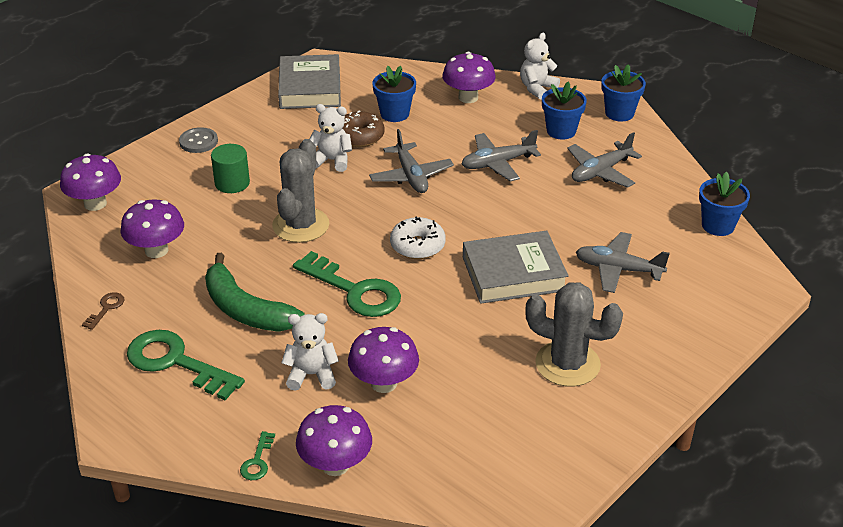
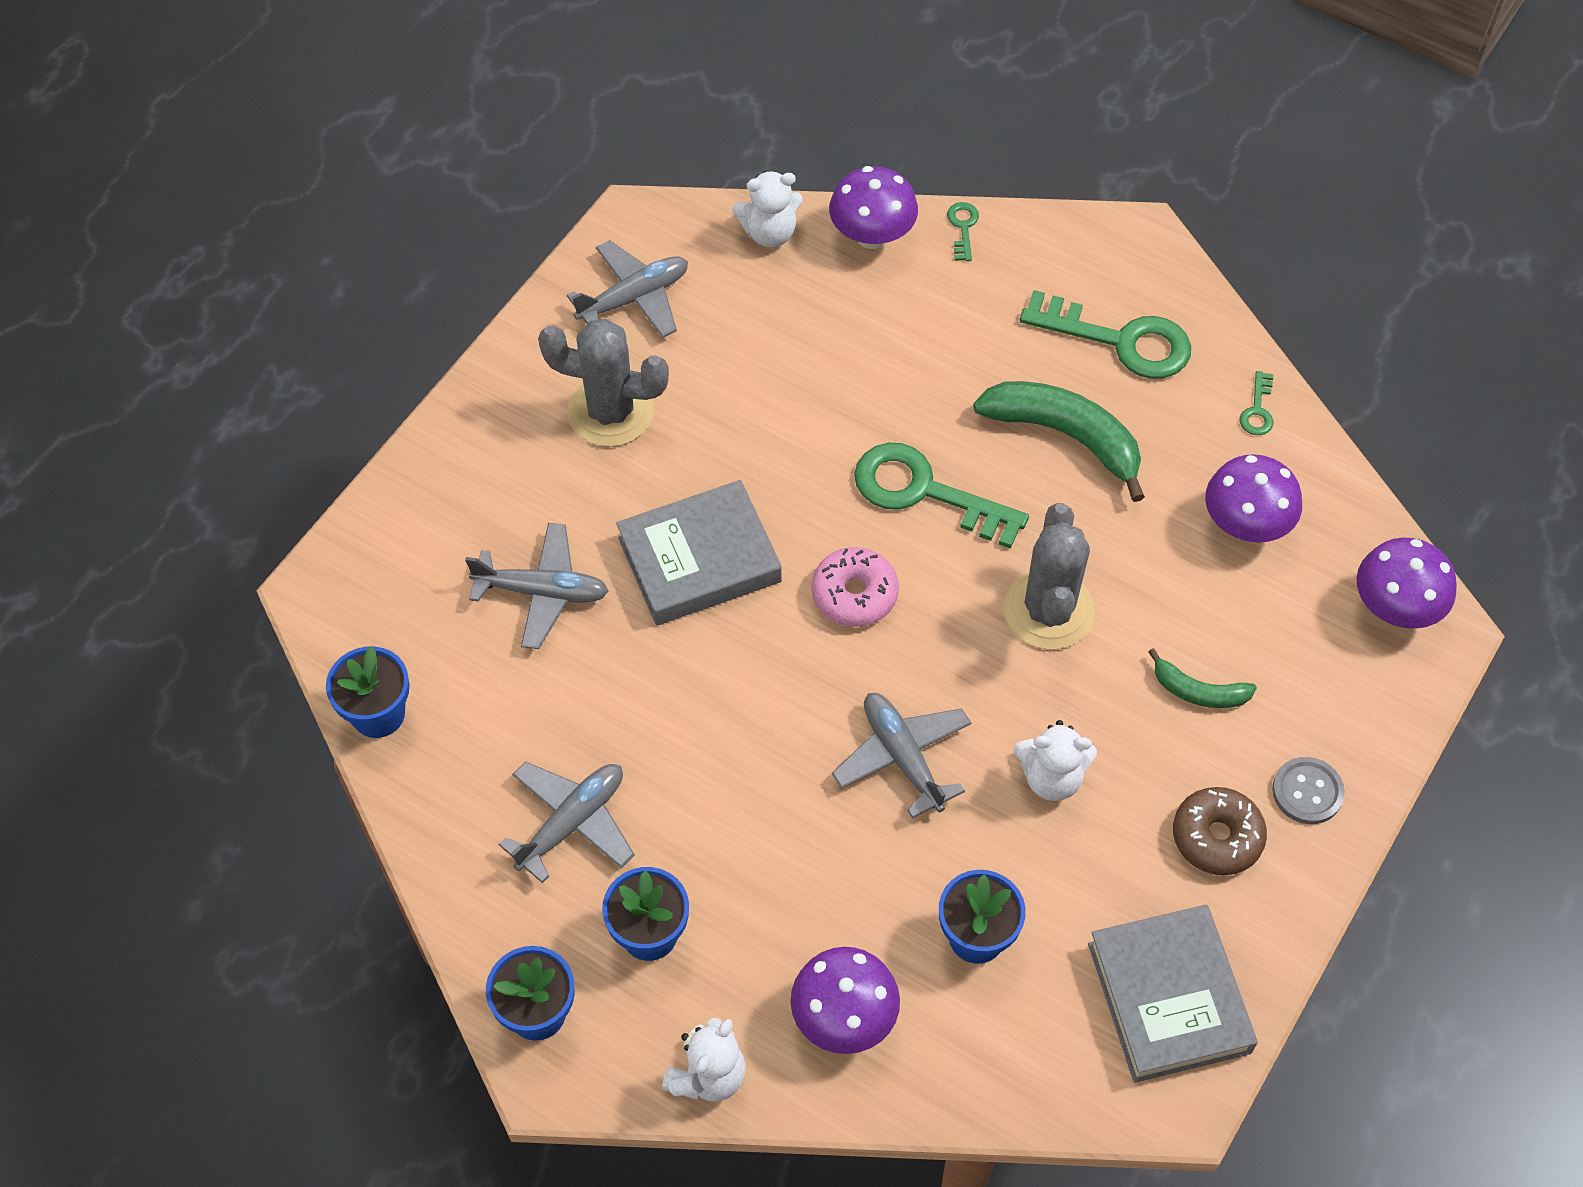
camera: 170 degrees right, 20 degrees up
(106, 308) = (1257, 410): brown key -> green key
(232, 183) = (1198, 691): green cylinder -> green banana
(311, 375) = (939, 348): white teddy bear -> white teddy bear (769, 233)
(360, 136) = (1022, 854): brown donut -> brown donut (1217, 837)
(384, 383) = (844, 349): purple mushroom -> none
(417, 246) = (854, 594): white donut -> pink donut
(498, 163) = (757, 817): grey plane -> grey plane (634, 298)

